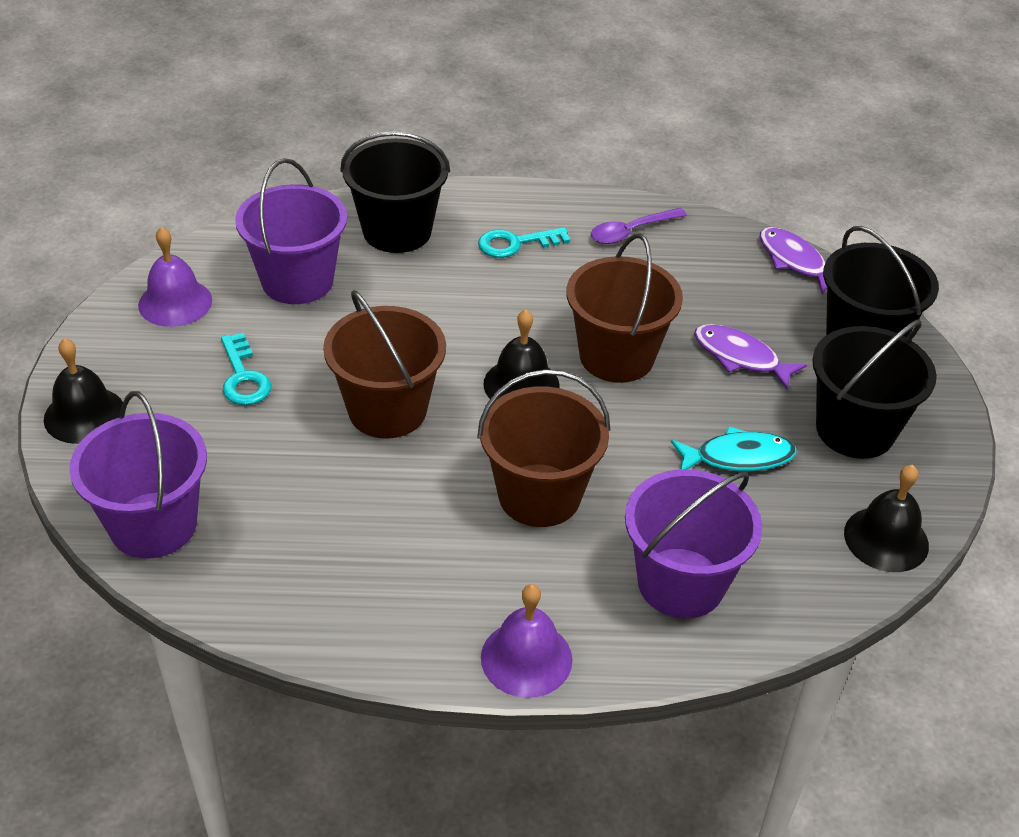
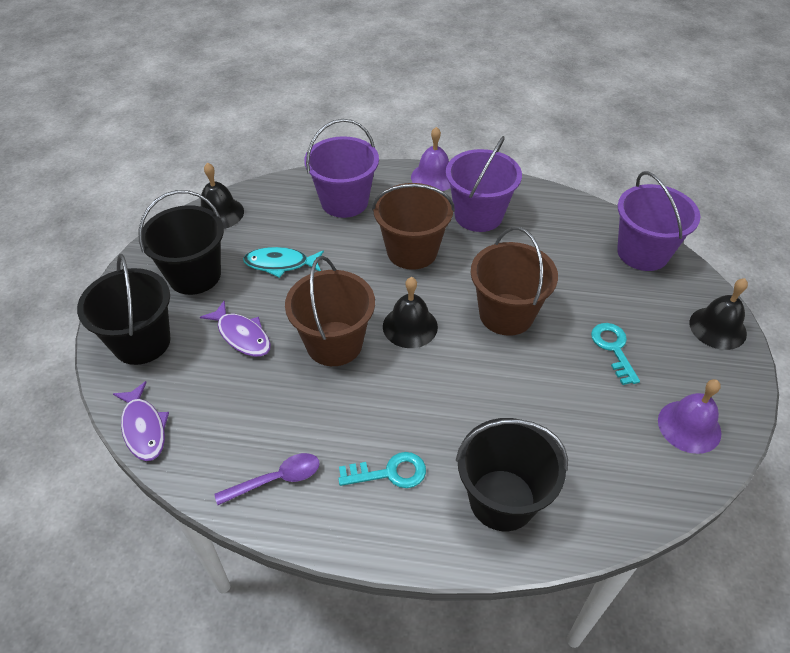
camera: 170 degrees left, 5 degrees up
(297, 281) = (589, 442): purple bucket -> purple bucket (478, 215)

